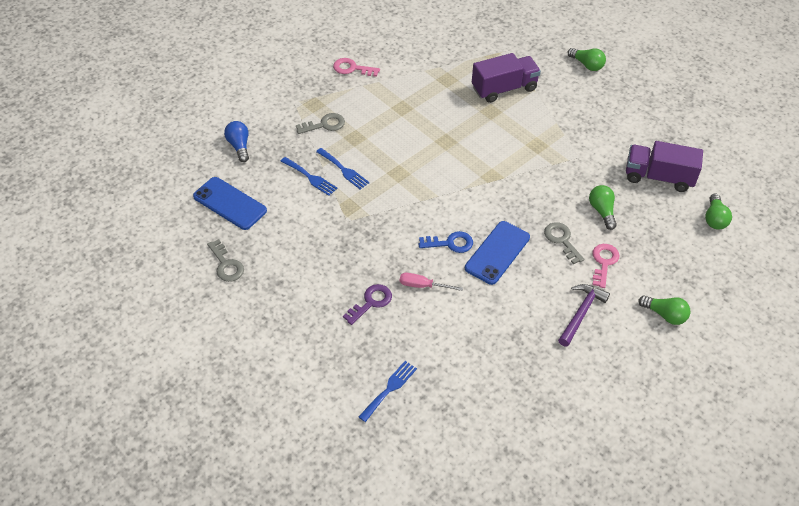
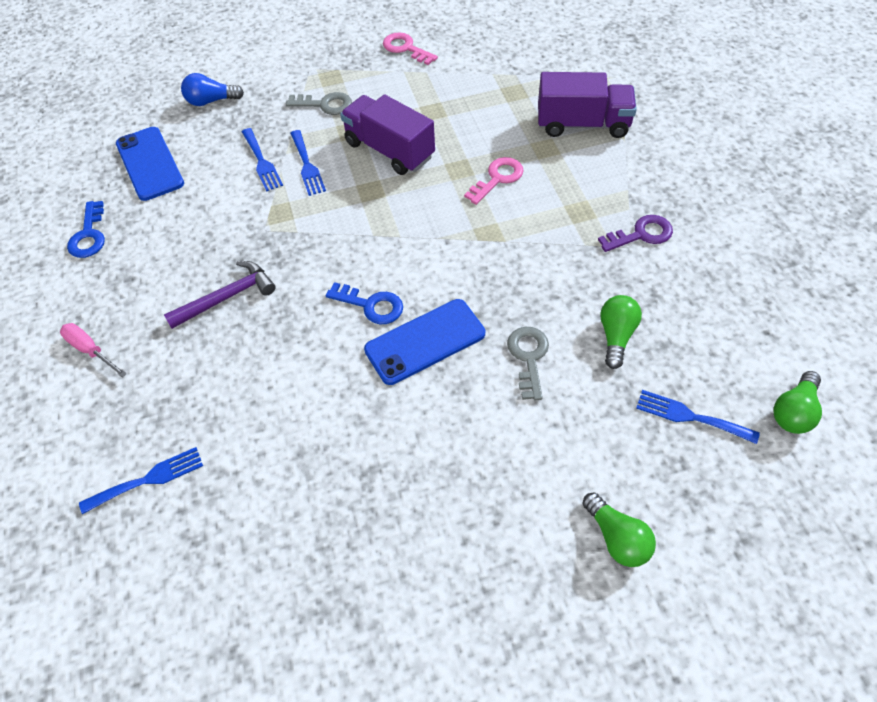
camera: 30 degrees right, 5 degrees up
(226, 265) = (89, 235): grey key -> blue key
(239, 146) = (211, 101): blue light bulb -> blue light bulb turned 105 degrees counterclockwise
(371, 302) = (214, 347): purple key -> purple key (641, 234)
(423, 286) = (294, 350): pink screwdriver -> pink screwdriver (90, 350)
(581, 313) = (486, 480): purple hammer -> purple hammer (227, 297)
(587, 65) = (721, 125): green light bulb -> none
(604, 262) = (570, 414): pink key -> pink key (497, 178)
(658, 177) = (737, 315): purple truck -> purple truck (389, 150)
(665, 240) = (690, 416): none -> blue fork

